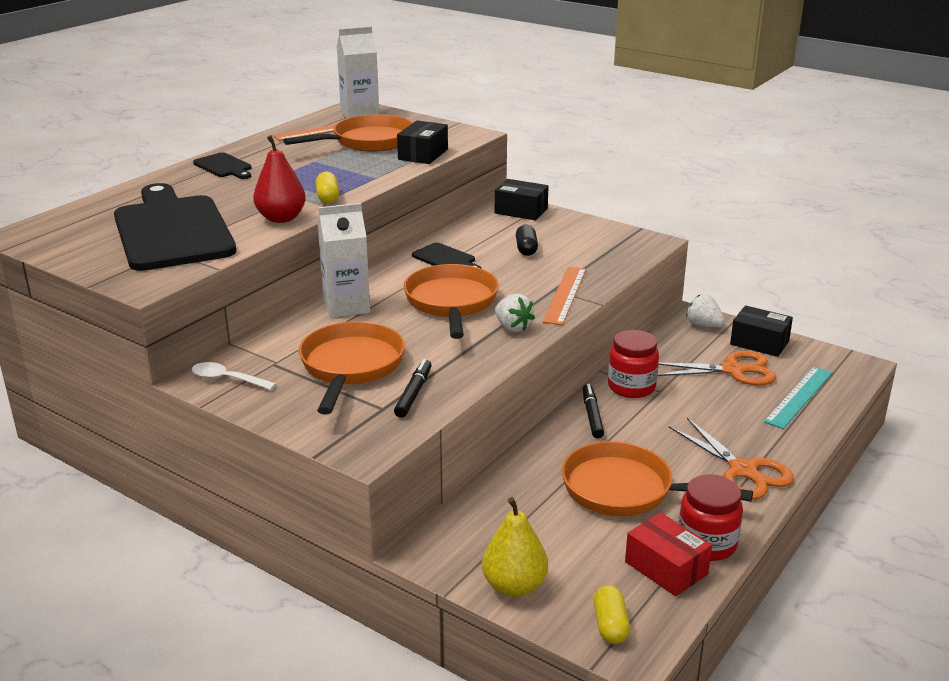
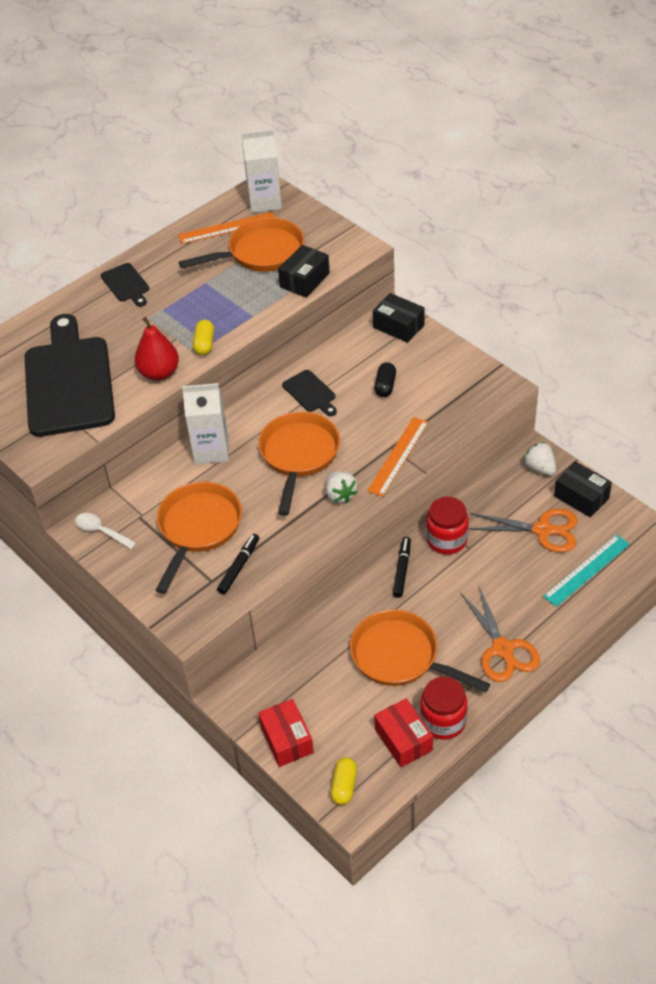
camera: 15 degrees right, 20 degrees up
(514, 586) = (286, 740): yellow pear -> red box

